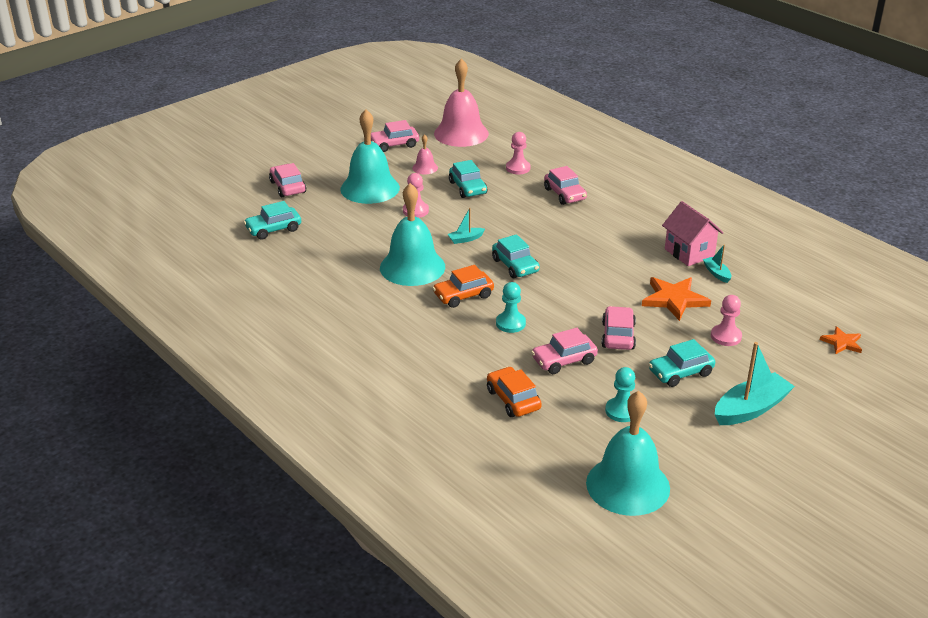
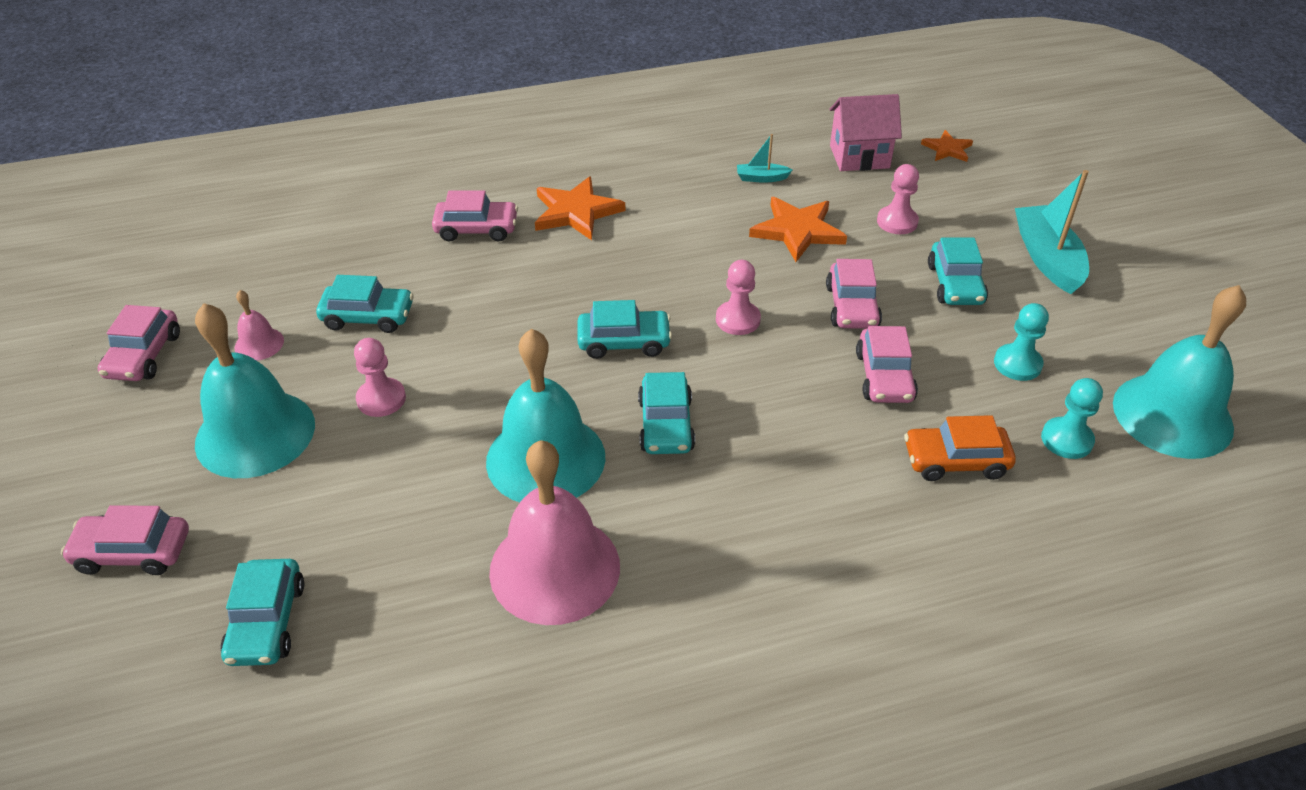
camera: 65 degrees left, 10 degrees up
(461, 133) = (198, 268): pink bell -> pink bell (554, 568)
(463, 295) = (665, 425): orange car -> turquoise car
(465, 239) = (512, 369): turquoise boat -> none
(510, 323) = (768, 398): turquoise pawn -> turquoise pawn (1066, 440)
(518, 168) = (363, 247): pink pawn -> pink pawn (737, 320)
(612, 219) = (576, 212): none -> orange star
(618, 336) = (852, 306): pink car -> pink car turned 120 degrees counterclockwise
(689, 253) = (702, 181): pink house -> pink house (859, 157)

